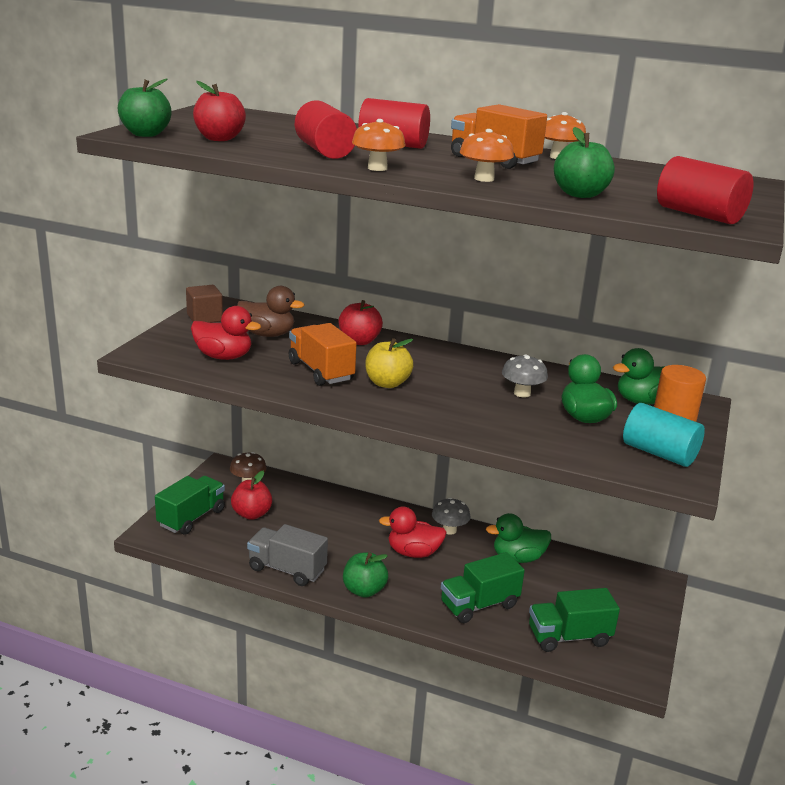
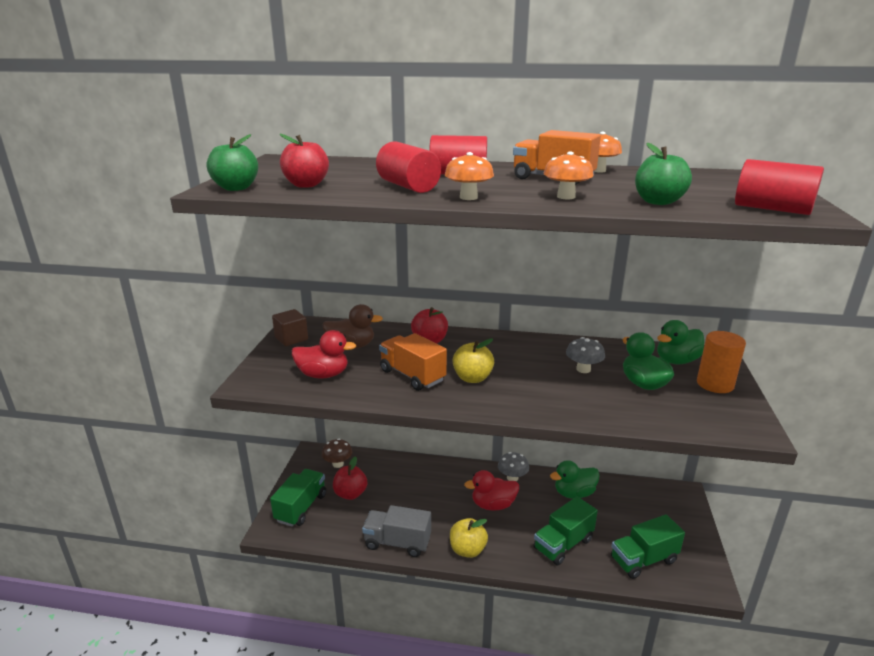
camera: 10 degrees left, 0 degrees up
(364, 590) = (467, 550): green apple -> yellow apple
(659, 453) = (721, 409): turquoise cylinder -> none

